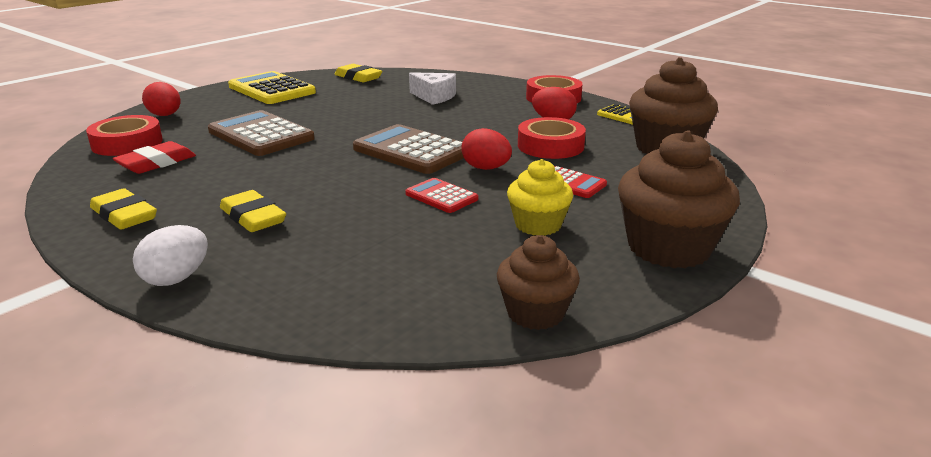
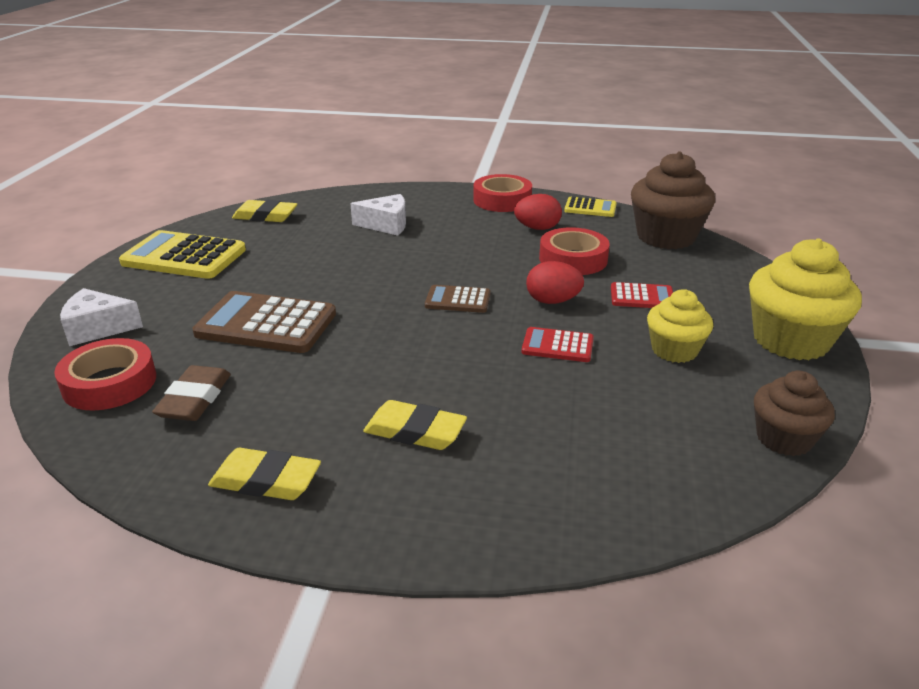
camera: 30 degrees left, 5 degrees up
(156, 163) = (194, 399): red eraser -> brown eraser
(165, 115) = (98, 328): red egg -> white cheese
(176, 278) = (446, 532): white egg -> none
(411, 151) = (458, 300): brown calculator -> brown calculator, size x0.53
(668, 248) = (790, 340): brown cupcake -> yellow cupcake

